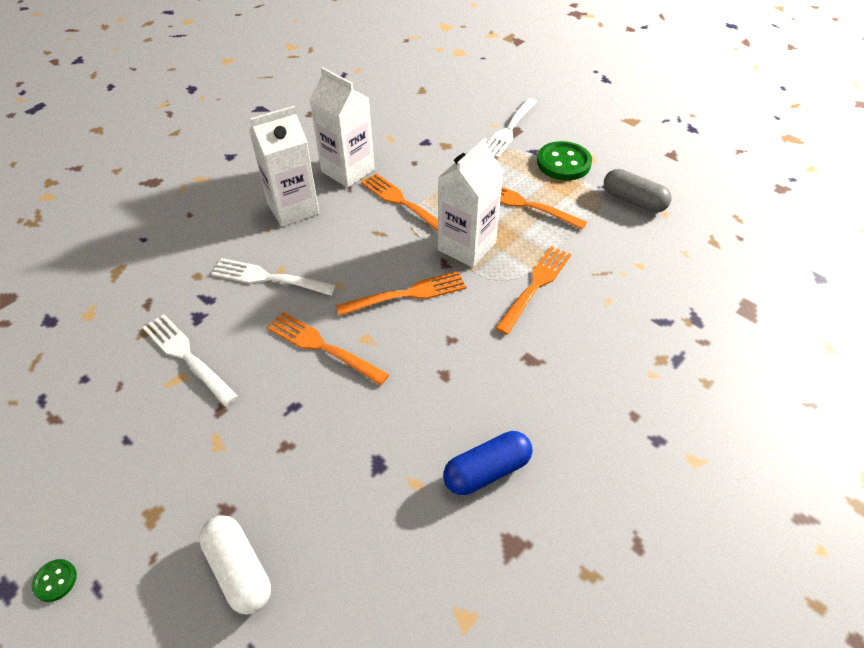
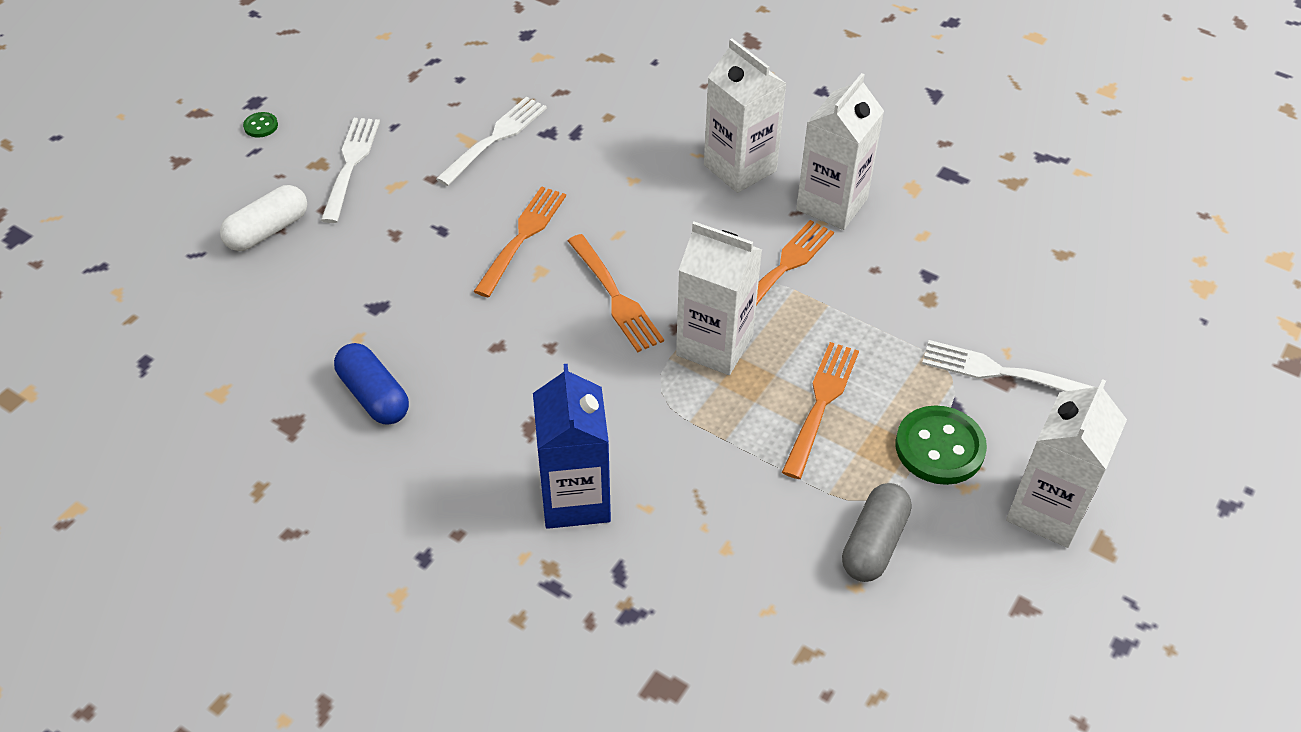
camera: 80 degrees right, 0 degrees up
(270, 278) = (616, 174): white fork -> white fork (350, 166)
(535, 287) = (655, 424): orange fork -> none
(600, 339) = (575, 498): none -> blue carton
(609, 134) = (1047, 510): none -> white carton

